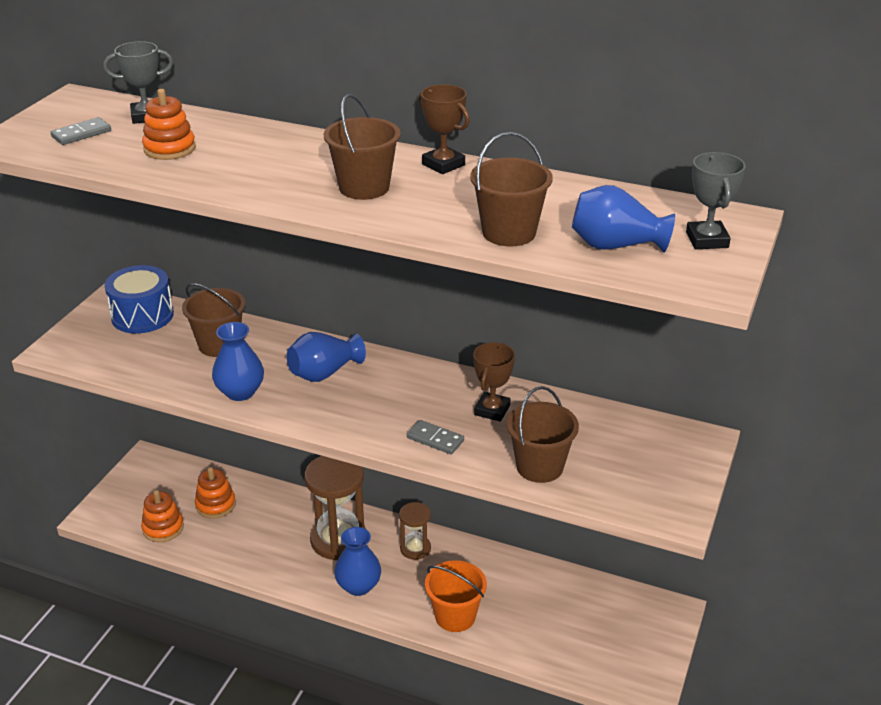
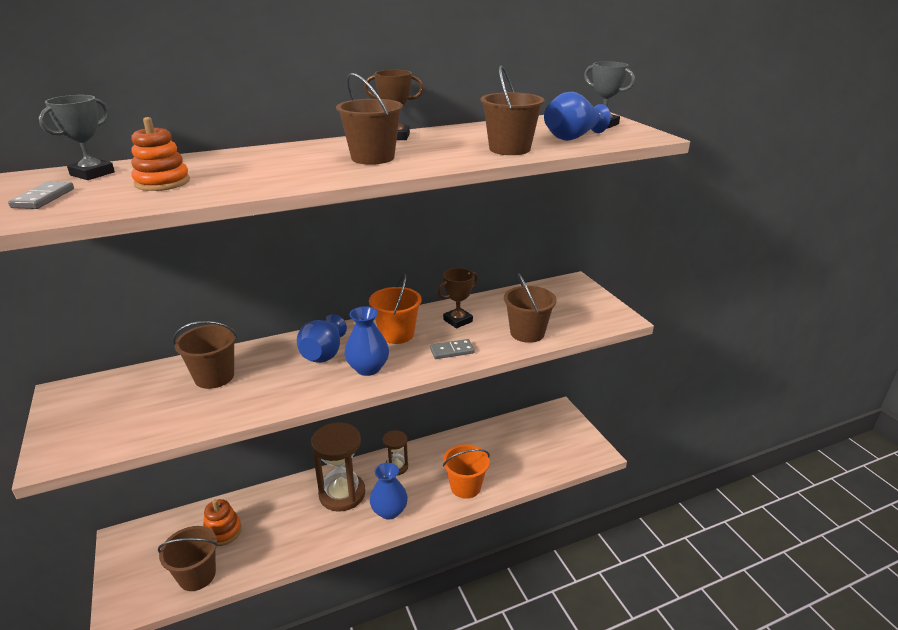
camera: 45 degrees left, 5 degrees down
(142, 316) = (112, 391): blue drum -> none
(163, 528) = (197, 575): orange stacking toy -> brown bucket
(240, 392) = (279, 395): blue vase -> blue vase (368, 368)
(412, 390) = (397, 334): none -> orange bucket
(492, 410) = (458, 320): brown trophy -> brown trophy turned 75 degrees clockwise

